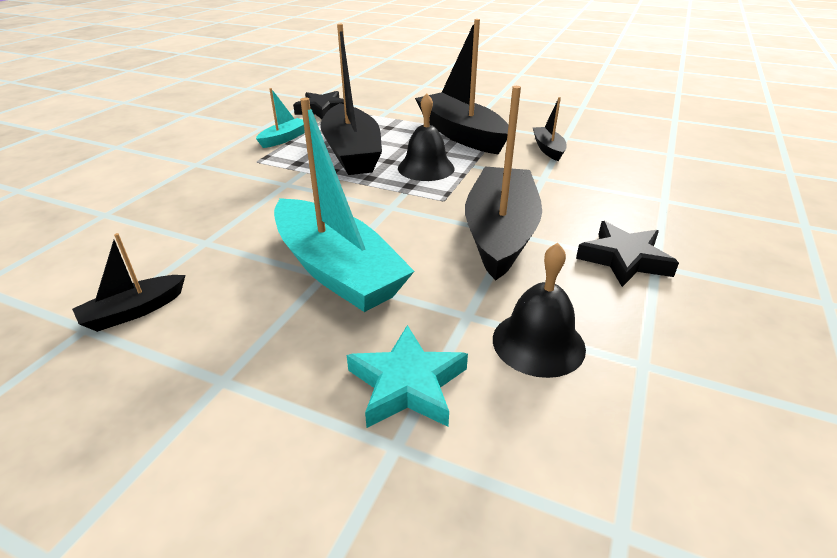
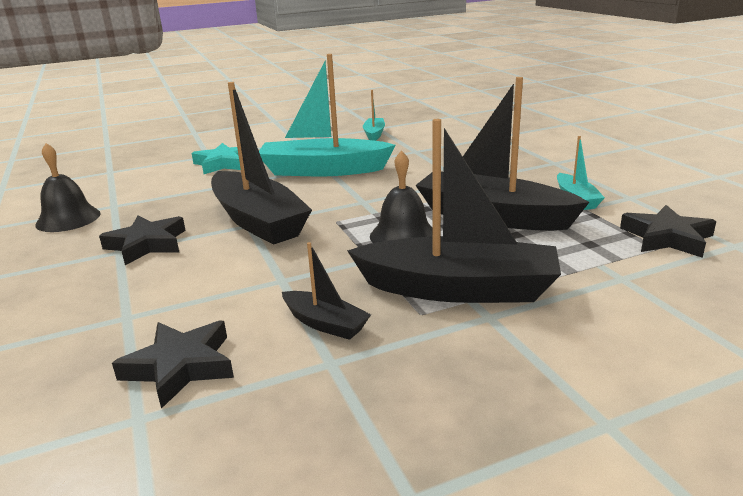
camera: 135 degrees right, 10 degrees down
(134, 311) = (374, 134): black boat -> turquoise boat
(538, 343) = (176, 191): black bell -> black bell (68, 219)
(640, 162) = (180, 367): none -> black star

